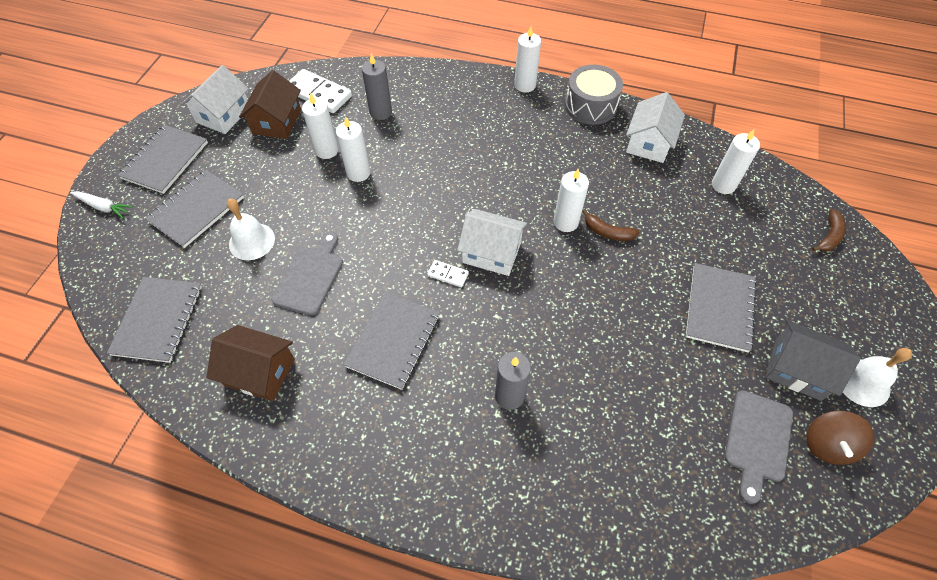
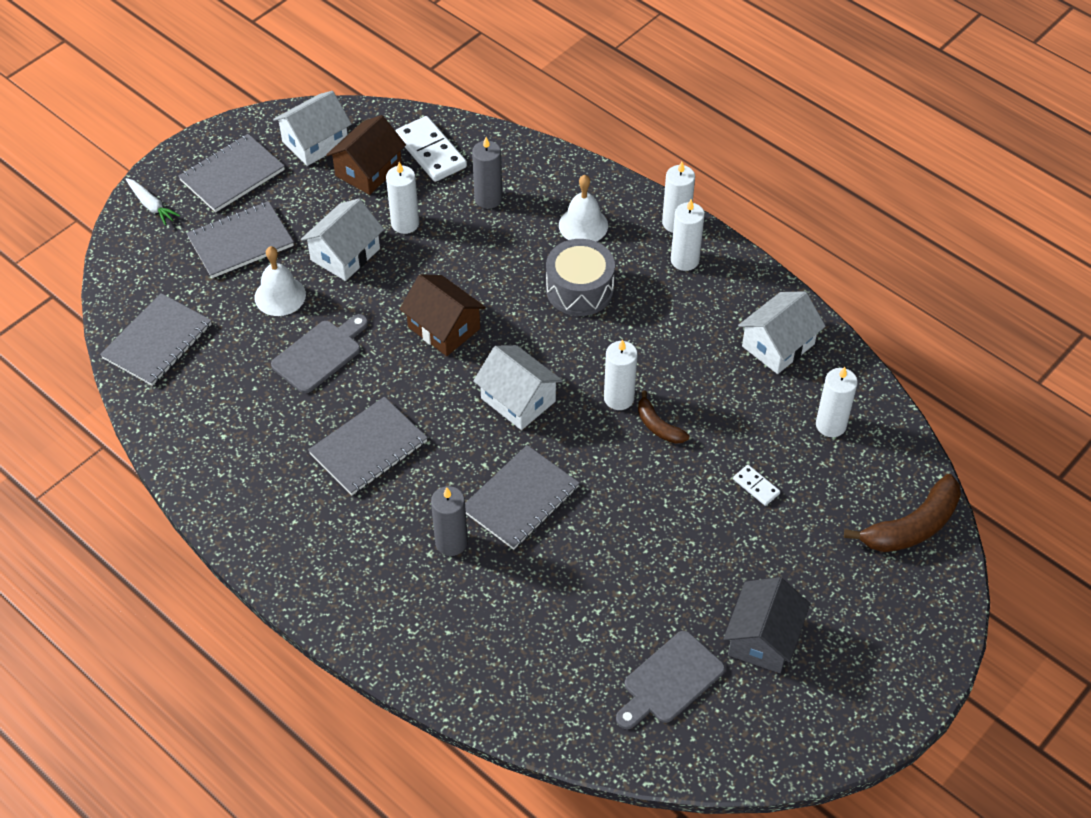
camera: 25 degrees right, 5 degrees down
(259, 372) = (228, 427): brown house -> brown house (444, 328)
(290, 189) = (345, 254): none -> white house
(358, 173) = (426, 261): white candle -> white candle (684, 260)
(448, 274) = (459, 405): white domino -> white domino (756, 486)
(590, 106) = (738, 276): grey drum -> grey drum (579, 289)
(719, 308) = (725, 549): grey notebook -> grey notebook (520, 499)
(797, 369) = (763, 638): grey house -> grey house turned 60 degrees clockwise
(827, 444) = (739, 714): brown spinning top -> none
(829, 236) = (912, 526): brown banana -> brown banana, size x1.80
(863, 382) = (824, 678): white bell -> white bell (583, 225)

